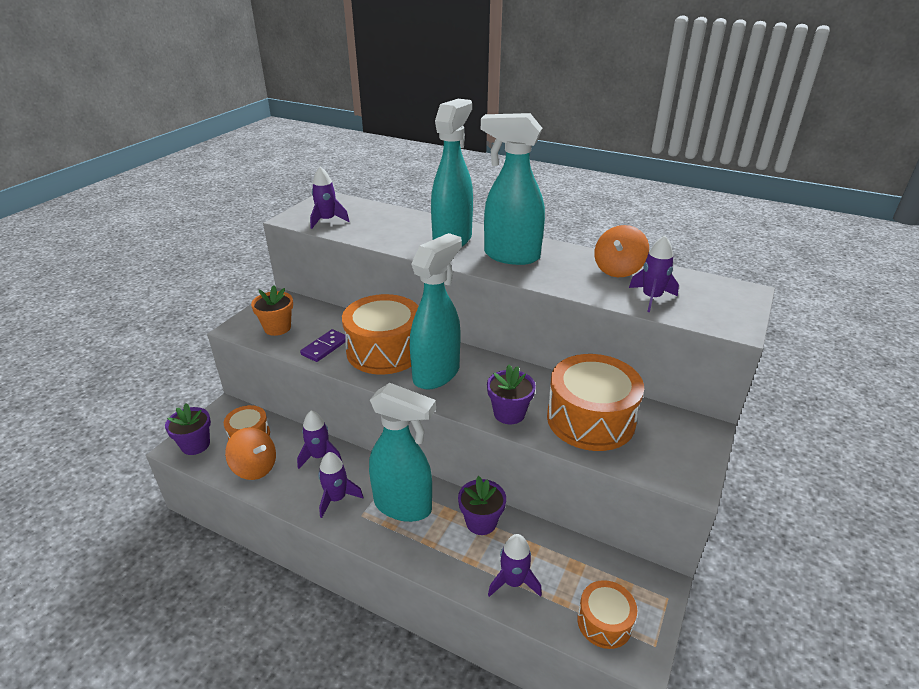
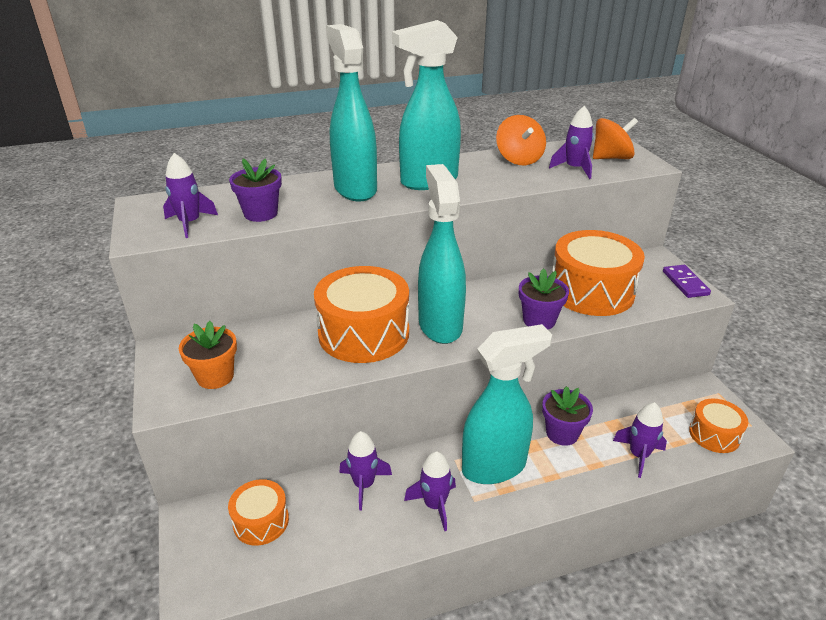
camera: 45 degrees left, 0 degrees up
(195, 445) = (211, 576): purple flower pot -> purple flower pot (260, 213)
(255, 467) = (316, 543): orange spinning top -> orange spinning top (611, 158)
(325, 347) = (301, 364): purple domino -> purple domino (685, 283)

